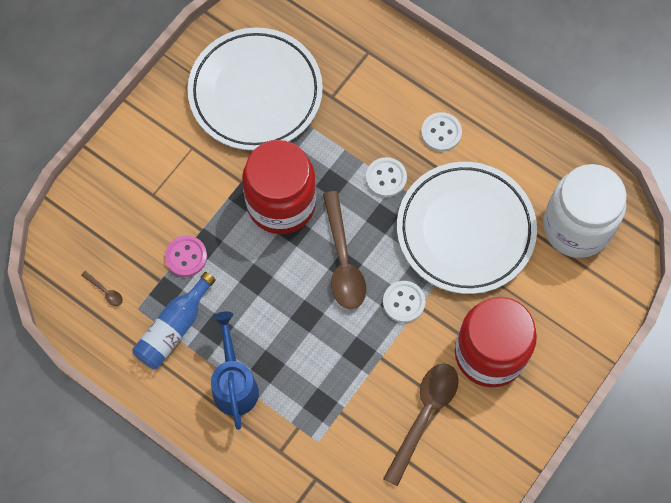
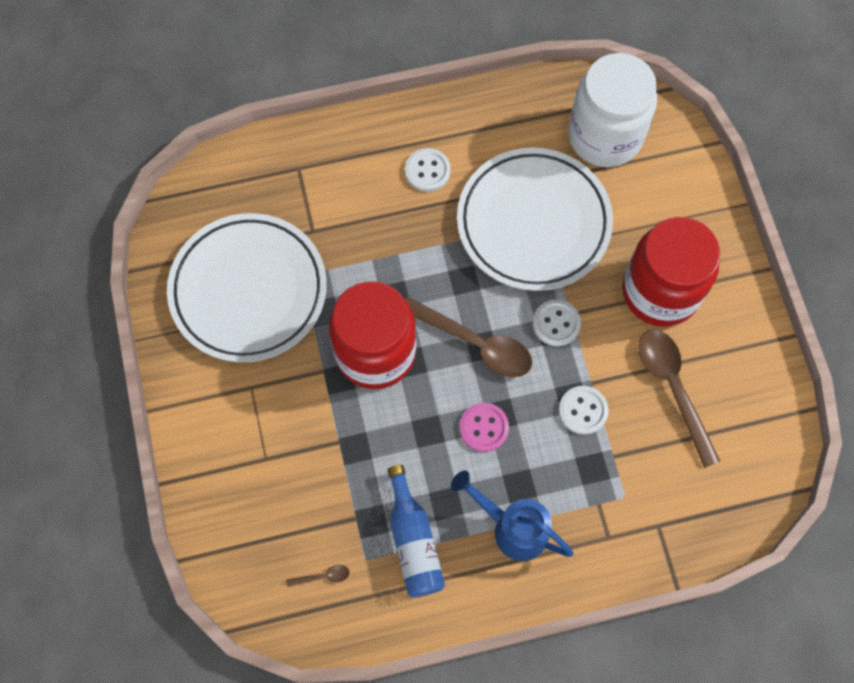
camera: 50 degrees left, 0 degrees up
(186, 256) = (353, 475): pink button -> pink button (484, 428)
(386, 178) = (429, 247): white button -> white button (583, 410)

